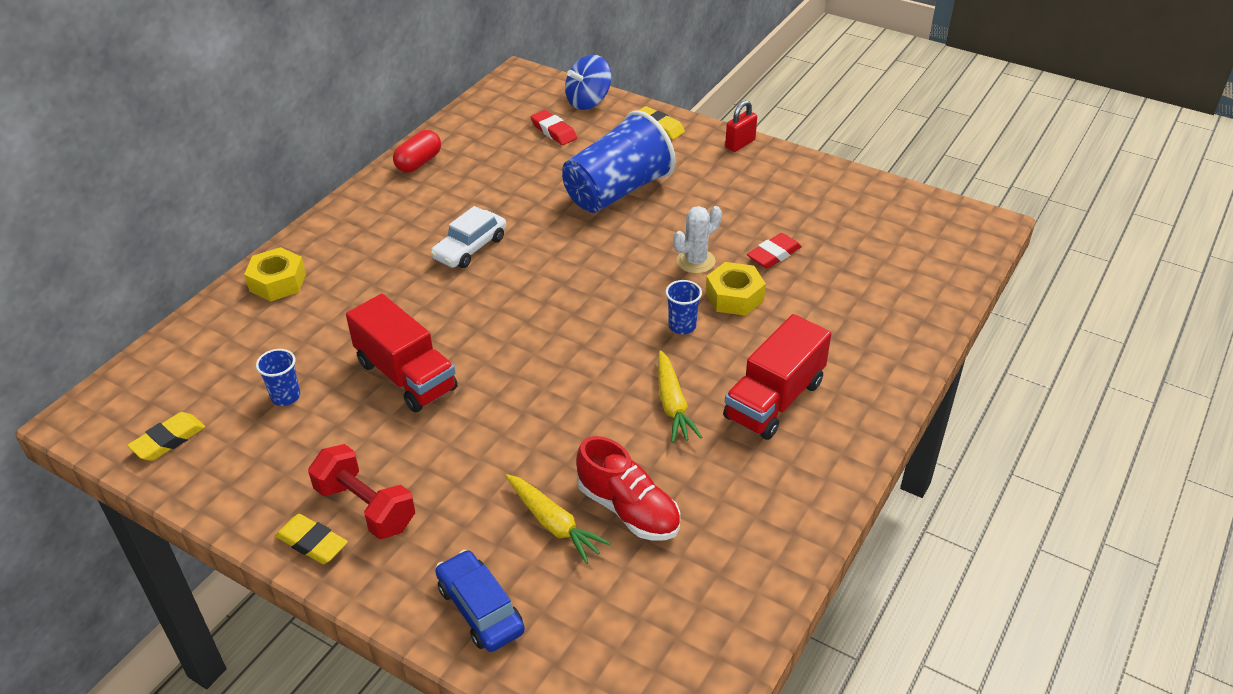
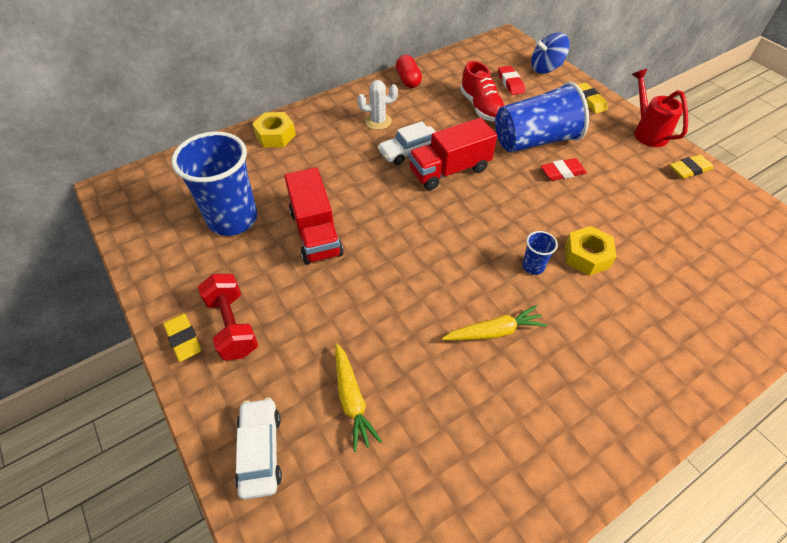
camera: 25 degrees right, 10 degrees up
(168, 440) = (148, 223): yellow eraser -> yellow eraser (689, 169)
(286, 396) = (233, 219): blue cup -> blue cup, size x2.36
(419, 162) = (408, 80): red capsule -> red capsule turned 75 degrees counterclockwise
(480, 609) = (260, 451): blue car -> white car
(628, 509) = (414, 412): red shoe -> red shoe (481, 107)
(672, 404) = (494, 331): yellow carrot -> yellow carrot turned 120 degrees counterclockwise
(695, 261) = (569, 215): white cactus -> white cactus (378, 121)
(740, 144) = (647, 131): red padlock -> red watering can
(774, 255) = (635, 231): red eraser -> red eraser (562, 172)
(774, 400) = (580, 362): red truck -> red truck (449, 170)

